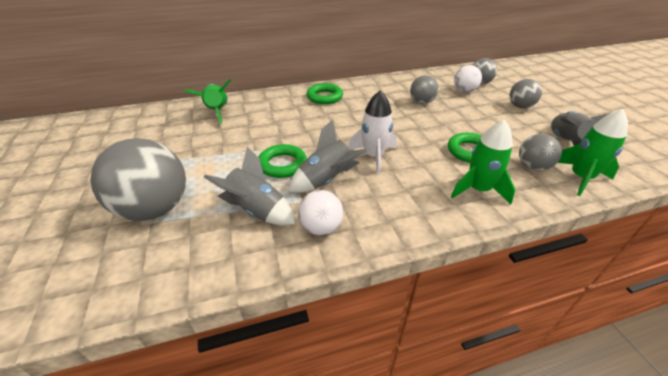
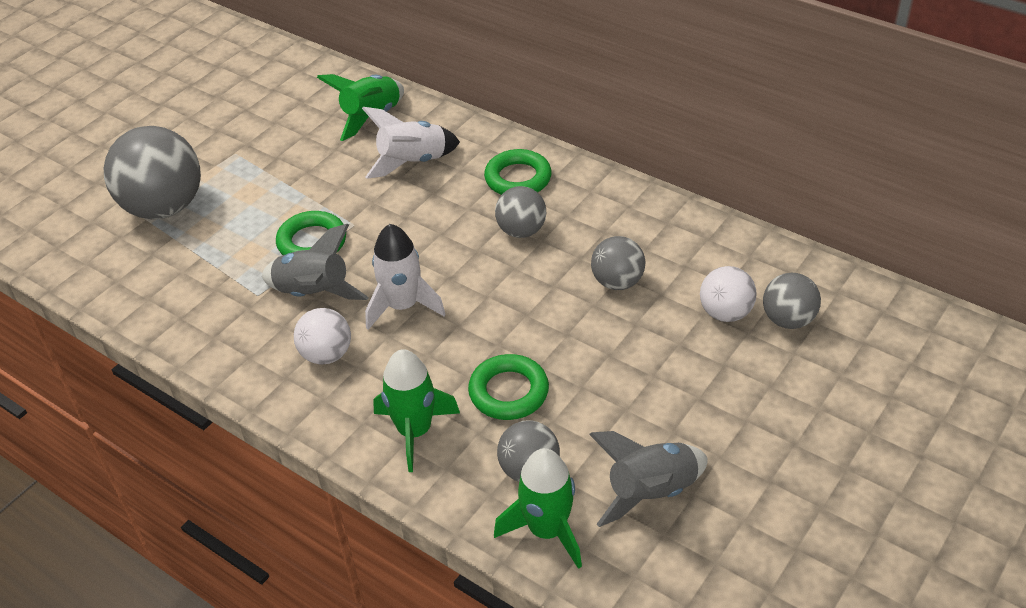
camera: 55 degrees right, 5 degrees up
(257, 211) = (218, 274): grey rocket -> none
(270, 114) = (412, 162): none -> white rocket
(321, 227) = (231, 333): white ball -> white ball (326, 354)
(520, 106) = (740, 402): grey ball -> grey ball (521, 231)

